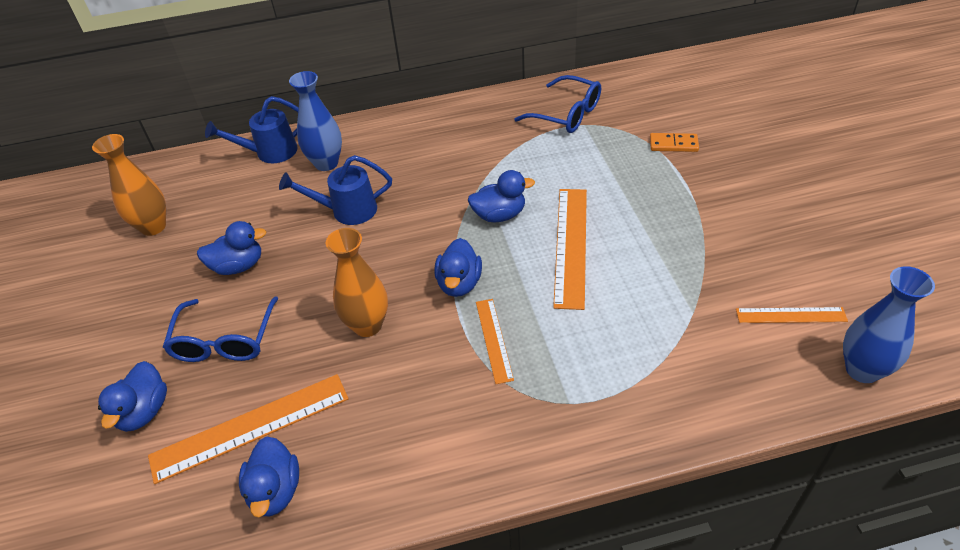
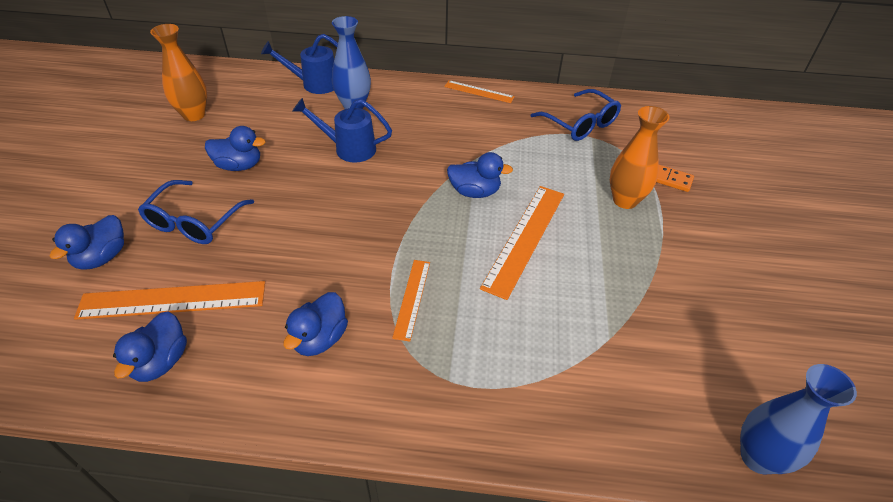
camera: 15 degrees right, 0 degrees up
(367, 325) = (312, 249): orange vase -> orange vase (625, 200)
(459, 283) = (408, 239): blue duck -> blue duck (320, 339)
(790, 315) = (707, 375): orange ruler -> orange ruler (479, 91)

